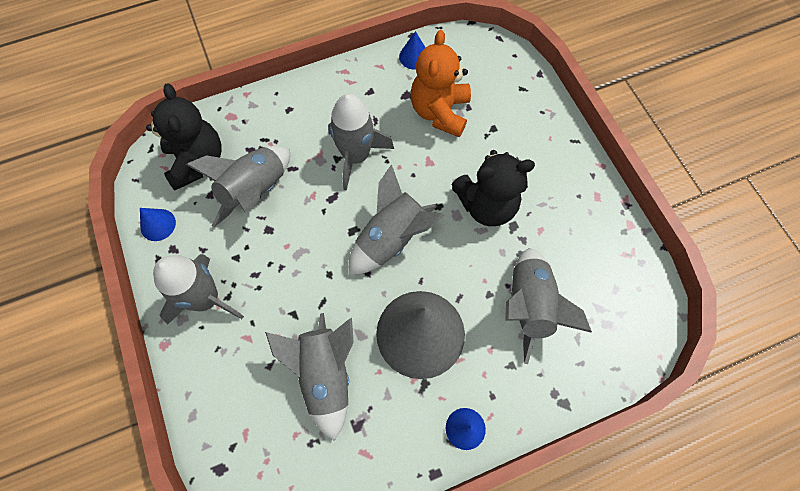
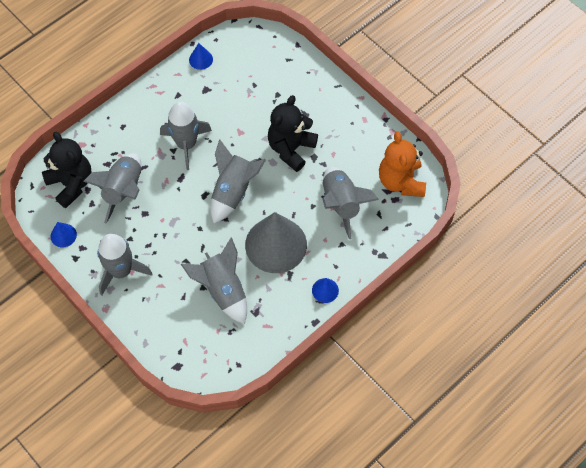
camera: 20 degrees left, 5 degrees down
(440, 112) = (235, 94): orange teddy bear -> orange teddy bear (401, 181)
(486, 205) = (291, 149): black teddy bear -> black teddy bear turned 150 degrees clockwise

